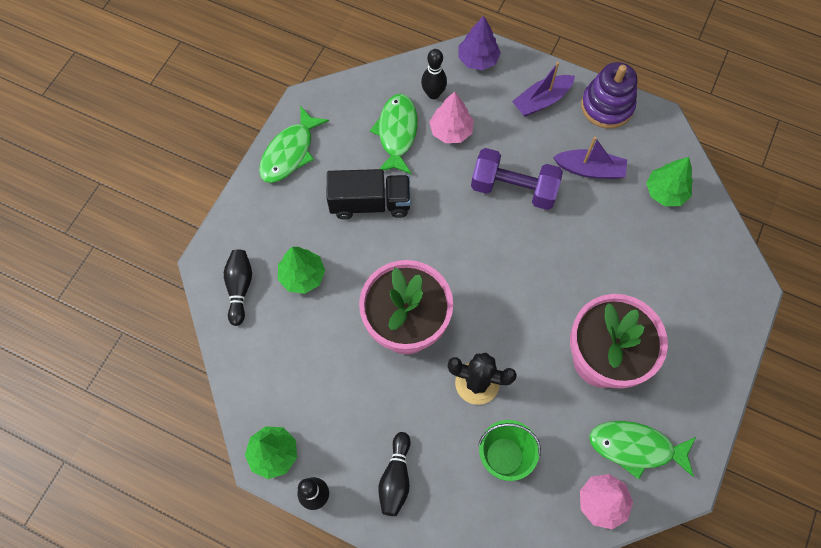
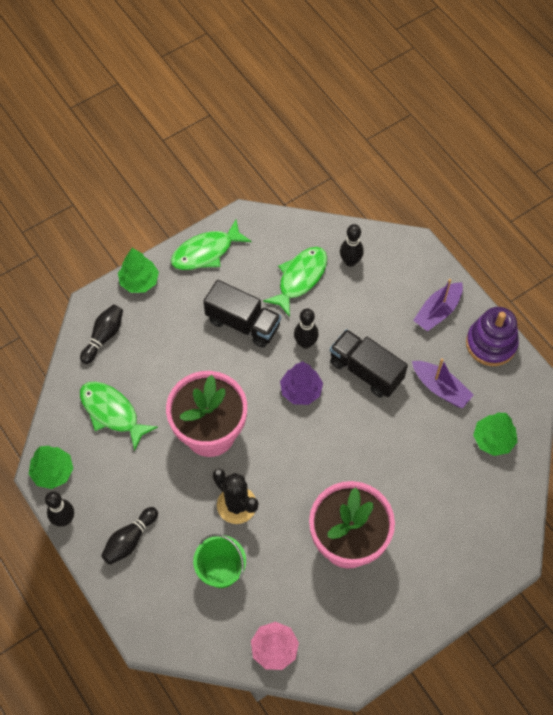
camera: 30 degrees right, 5 degrees down
(302, 276) = (156, 352): green tree -> green tree (139, 281)
(441, 191) = (305, 343): none -> black bowling pin
(451, 131) = (345, 299): pink tree -> none
(478, 59) = (406, 251): purple tree -> purple tree (301, 390)
(513, 188) = (366, 371): purple dumbbell -> black truck
(542, 100) = (437, 311): purple boat -> purple boat turned 45 degrees counterclockwise
(635, 447) = (329, 624): green fish -> green fish (112, 412)

